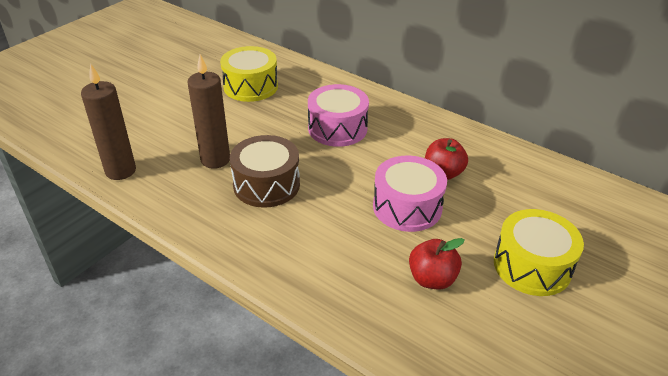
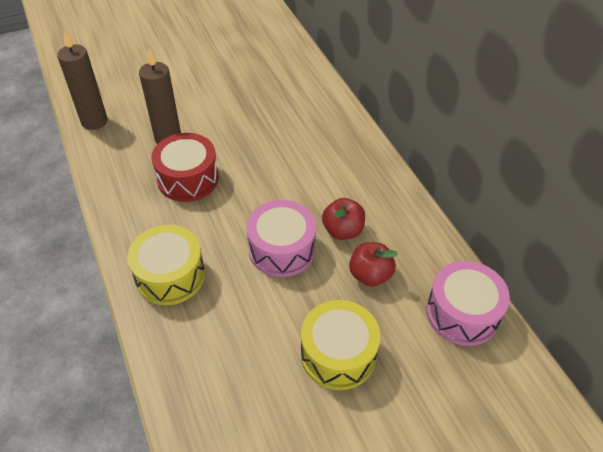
camera: 30 degrees right, 10 degrees up
(251, 86) = (252, 77): yellow drum -> yellow drum (170, 275)
(266, 184) = (188, 178): brown drum -> red drum
(337, 128) = (290, 147): pink drum -> pink drum (462, 313)
(432, 279) = (243, 323): red apple -> red apple (370, 275)

